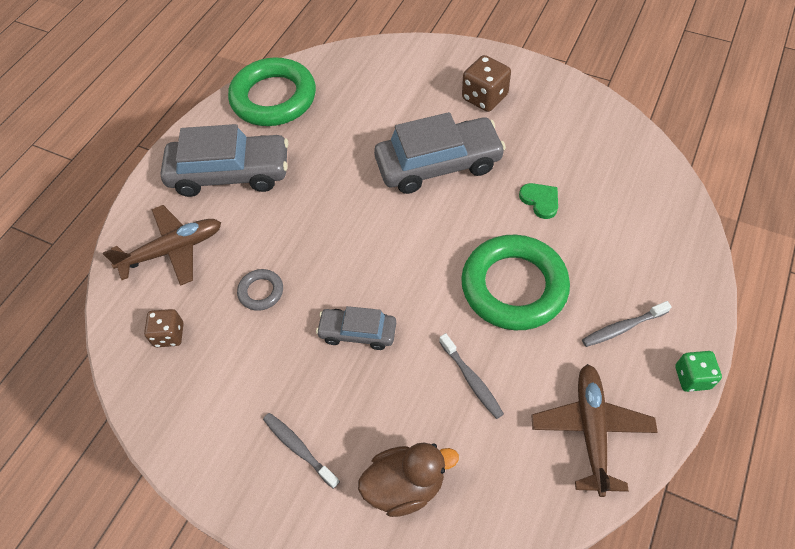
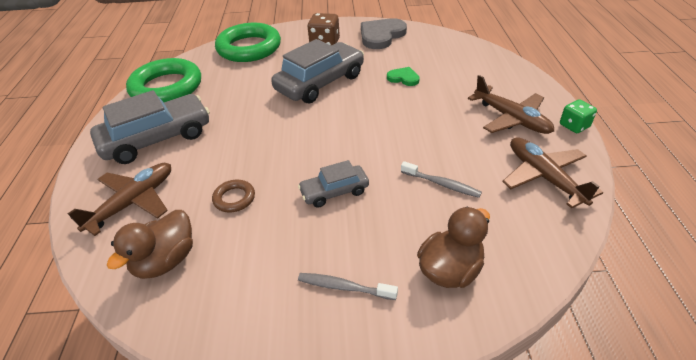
camera: 30 degrees left, 15 degrees down
(169, 335) = (165, 261): brown dice -> brown duck
(261, 292) = (234, 198): grey ring -> brown ring
(514, 287) = (425, 124): green ring -> green ring (249, 48)
(564, 112) = (381, 35): none -> grey heart
(622, 328) = (511, 118): grey toothbrush -> brown plane

